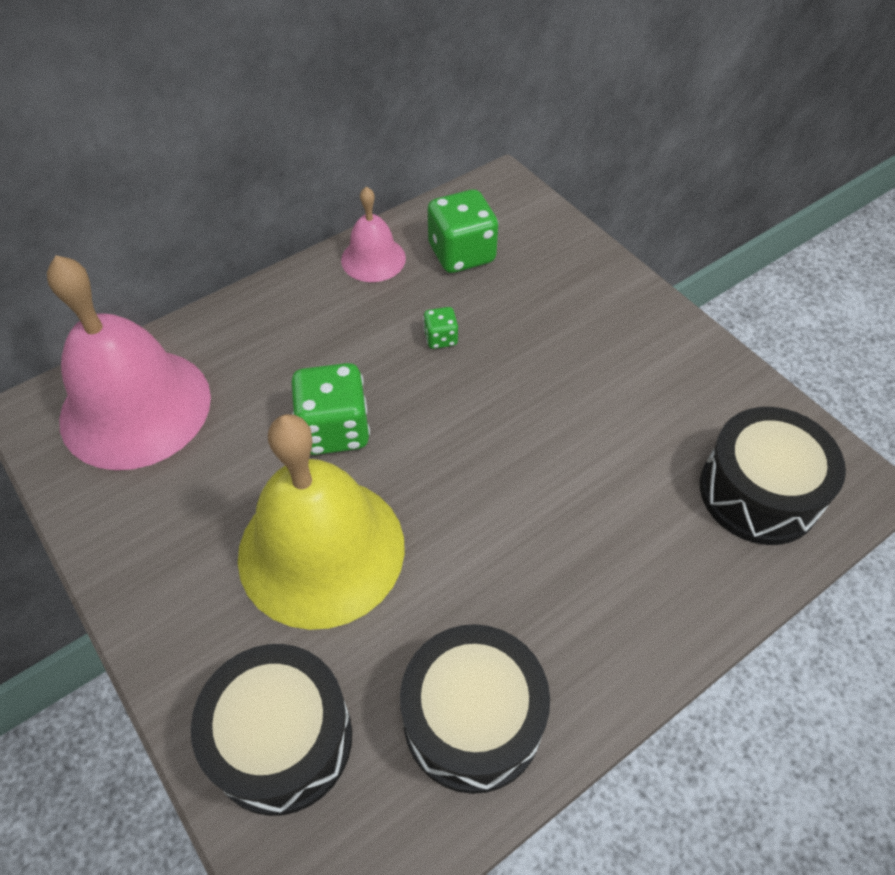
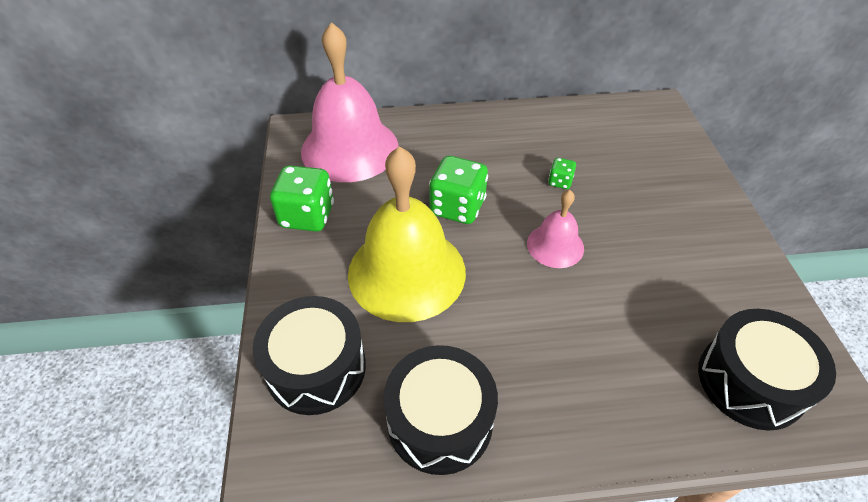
camera: 30 degrees right, 5 degrees down
(373, 259) = (543, 119): pink bell -> pink bell (555, 245)
(461, 254) = (605, 137): green dice -> green dice (307, 216)

